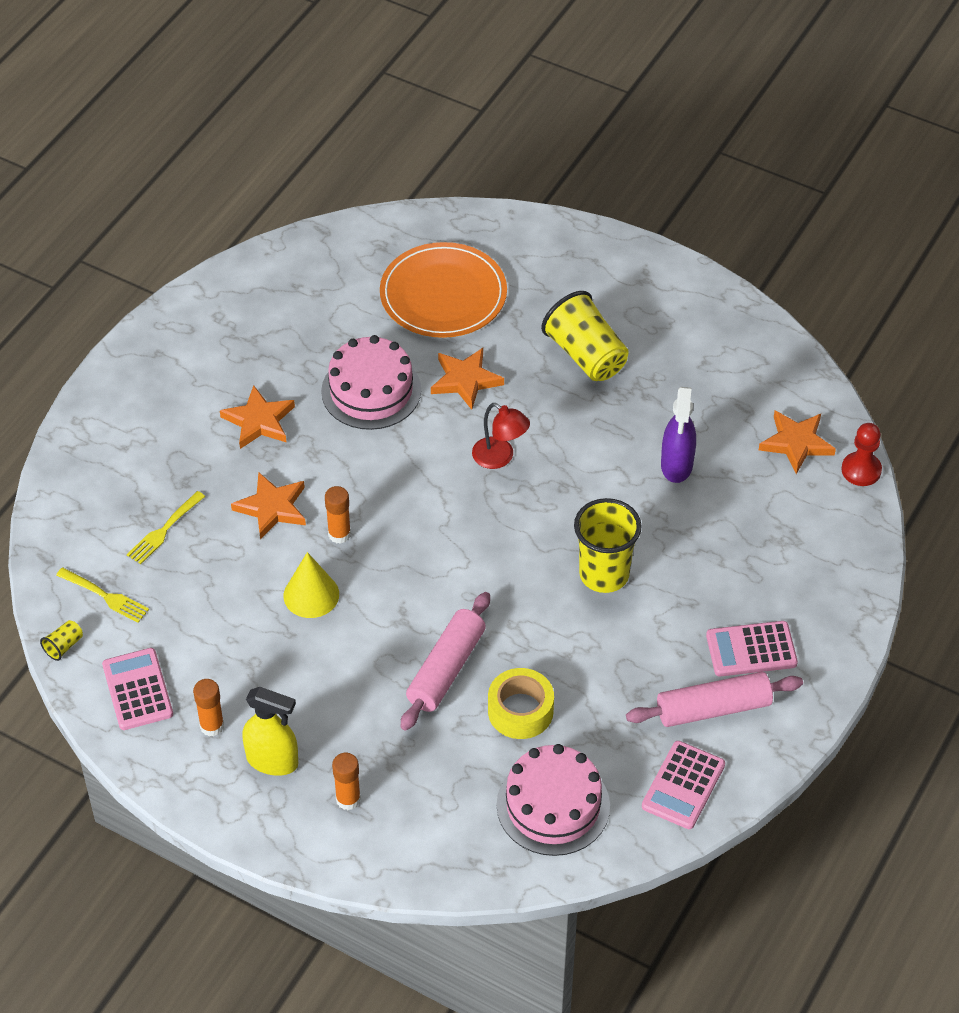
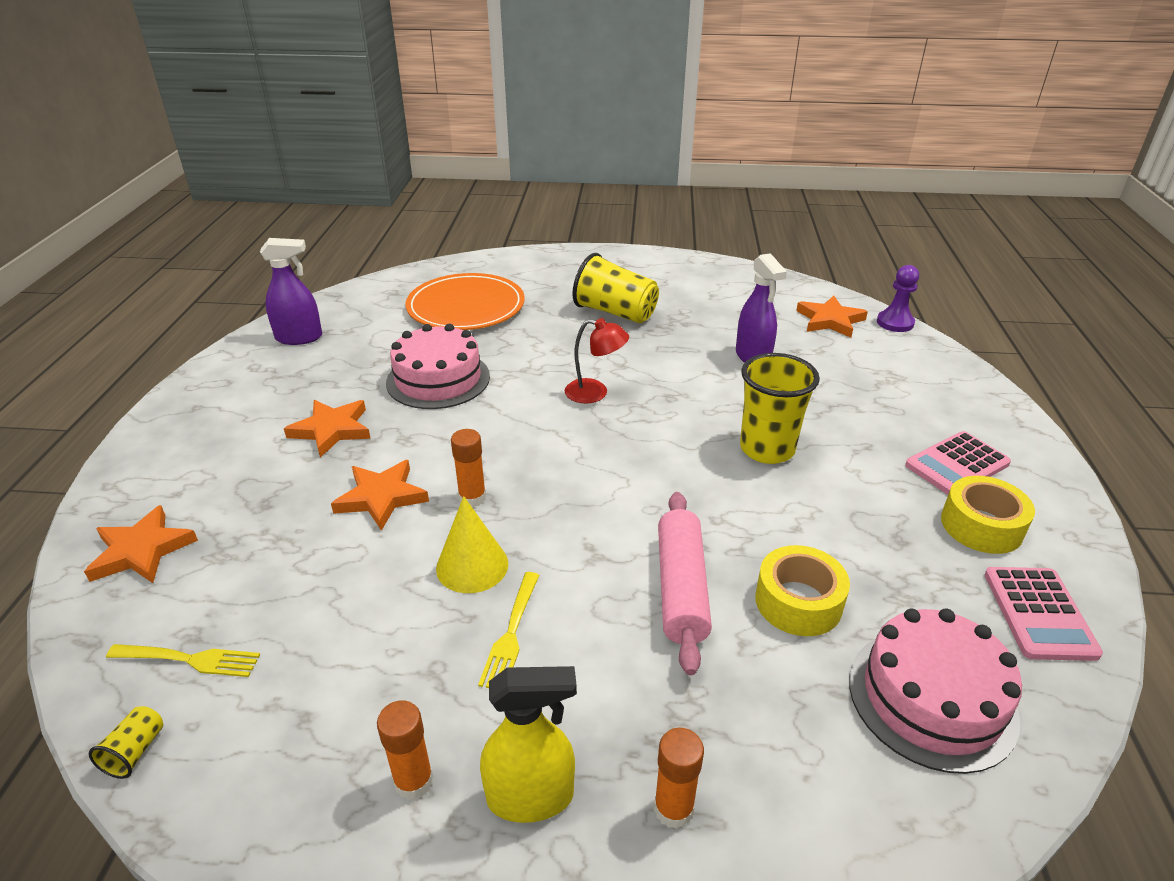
camera: 25 degrees left, 15 degrees down
(137, 690) = (275, 772): pink calculator -> none
(164, 529) = (254, 557): yellow fork -> yellow fork (511, 633)
(269, 288) = (299, 338): none -> purple spray bottle
(465, 380) = (523, 351): orange star -> orange star (142, 550)
(713, 708) = (981, 526): pink rolling pin -> yellow tape
(861, 470) = (895, 323): red pawn -> purple pawn

